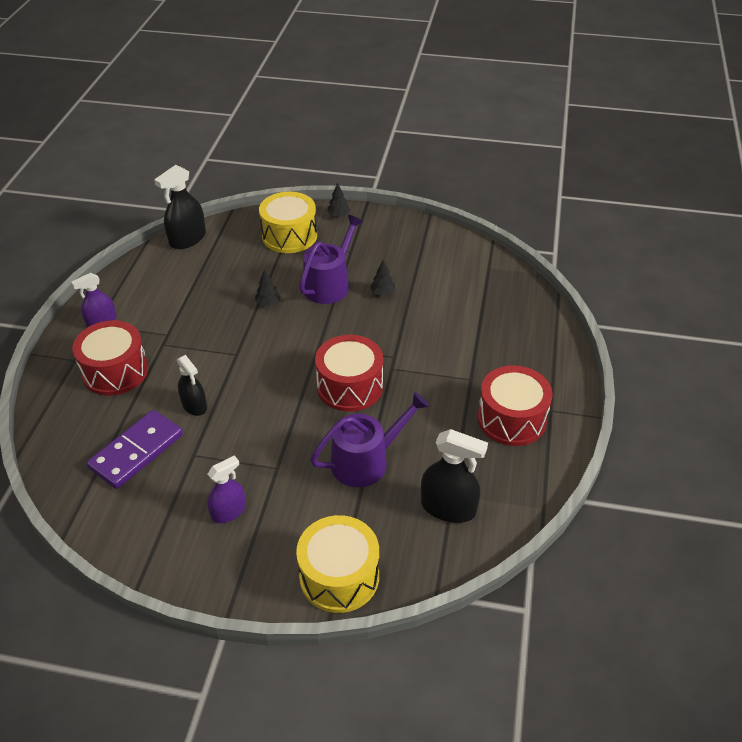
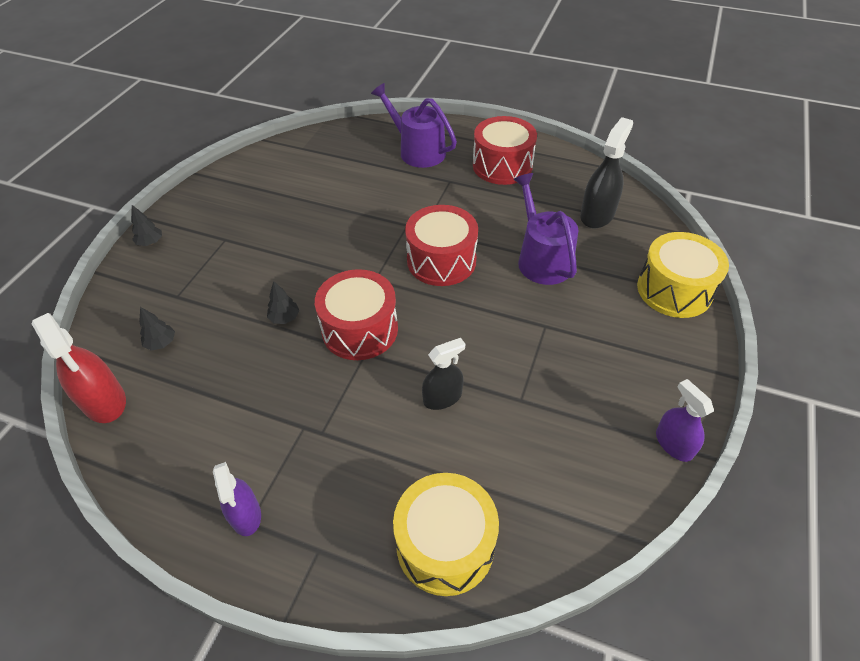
camera: 80 degrees left, 5 degrees up
(115, 371) = (359, 491): red drum -> red drum (360, 329)
(136, 451) = (510, 460): purple domino -> none
(188, 239) = (104, 401): black spray bottle -> red spray bottle
(229, 511) = (602, 369): purple spray bottle -> purple spray bottle (673, 444)
(289, 236) = (163, 289): yellow drum -> yellow drum (445, 544)
(329, 284) = (275, 261): purple watering can -> purple watering can (418, 151)
(382, 293) = (308, 222): black tree -> black tree (161, 343)

